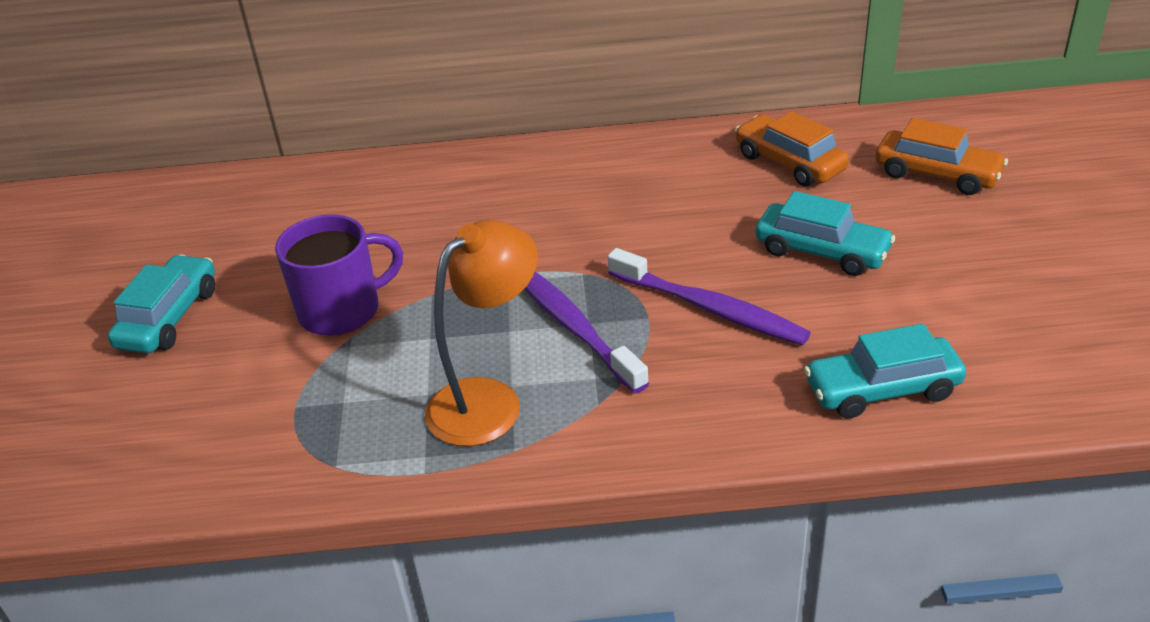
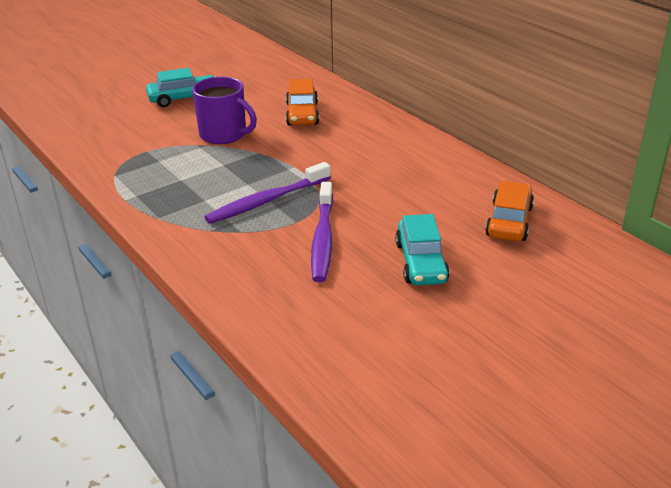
camera: 55 degrees right, 5 degrees down
(488, 400) = (188, 197): orange lamp -> none
(573, 326) = (267, 201): purple toothbrush -> purple toothbrush turned 150 degrees counterclockwise
(882, 389) = (298, 325): turquoise car -> none
(937, 174) = (569, 286): orange car -> orange car (302, 114)

